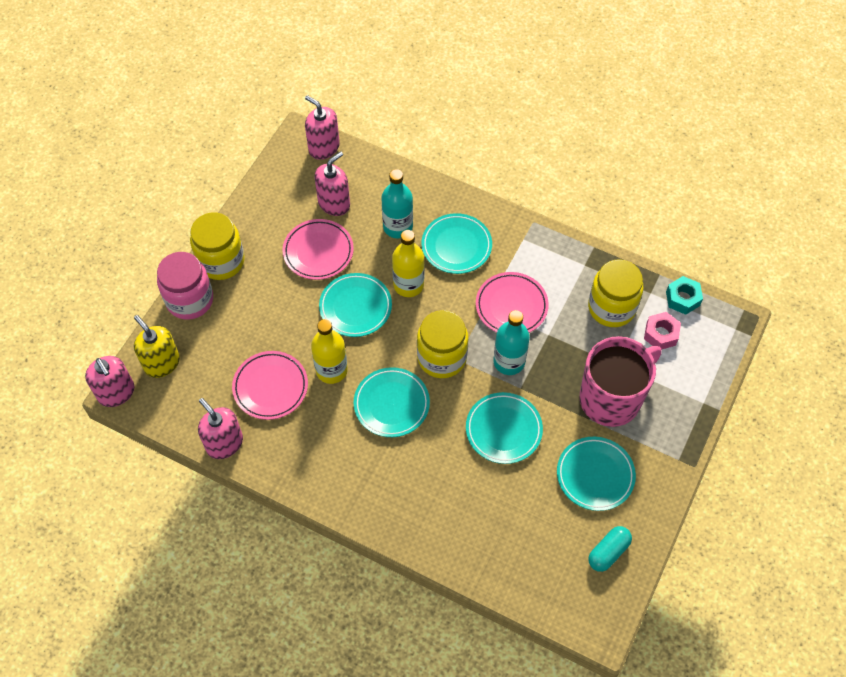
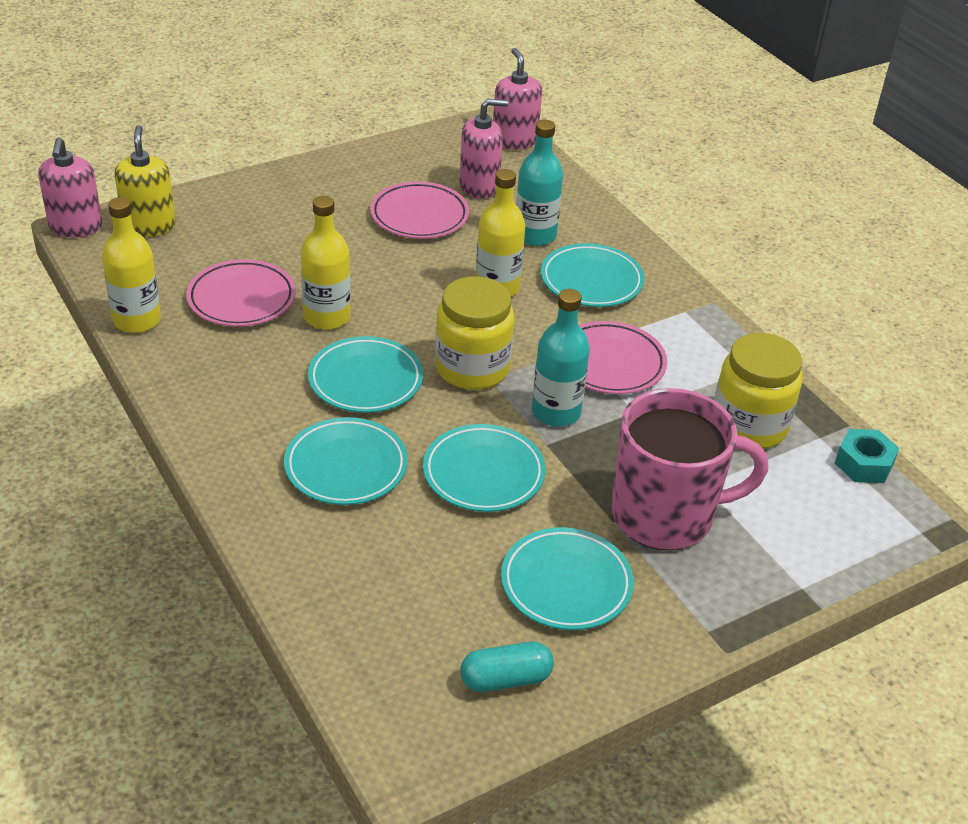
camera: 30 degrees right, 20 degrees down
(190, 300) = (236, 192): pink jar -> none
(221, 261) = (304, 178): yellow jar -> none
(224, 443) = (137, 320): pink soap dispenser -> yellow bottle
(355, 307) = (413, 278): turquoise plate -> turquoise plate (346, 466)
(661, 334) = (798, 485): pink nut -> none

